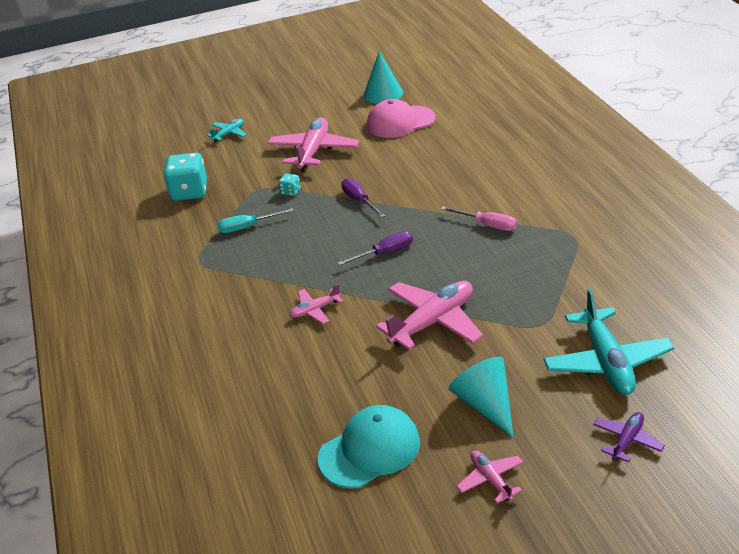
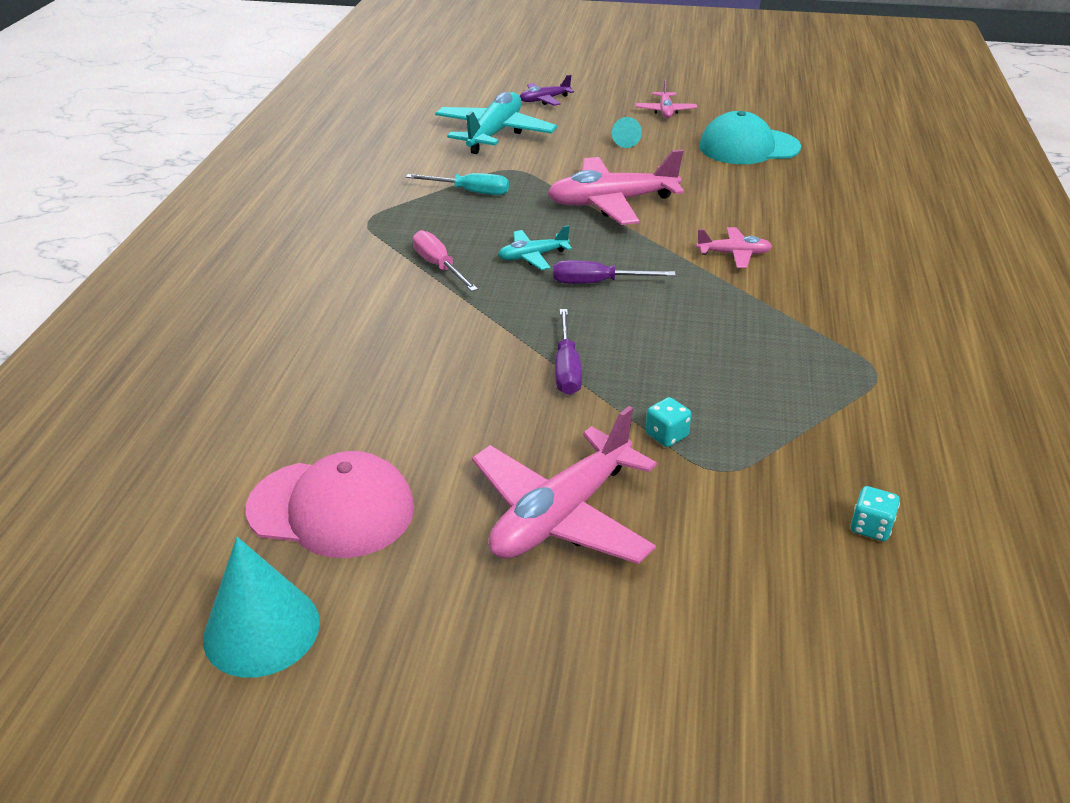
camera: 155 degrees left, 0 degrees up
(189, 192) = (870, 527): turquoise dice -> turquoise dice, size x0.46
(229, 134) = (722, 688): turquoise plane -> turquoise plane (532, 256)
(247, 227) = (777, 398): turquoise screwdriver -> turquoise screwdriver (470, 192)
(485, 404) = (625, 142): turquoise cone -> turquoise cone, size x0.49

